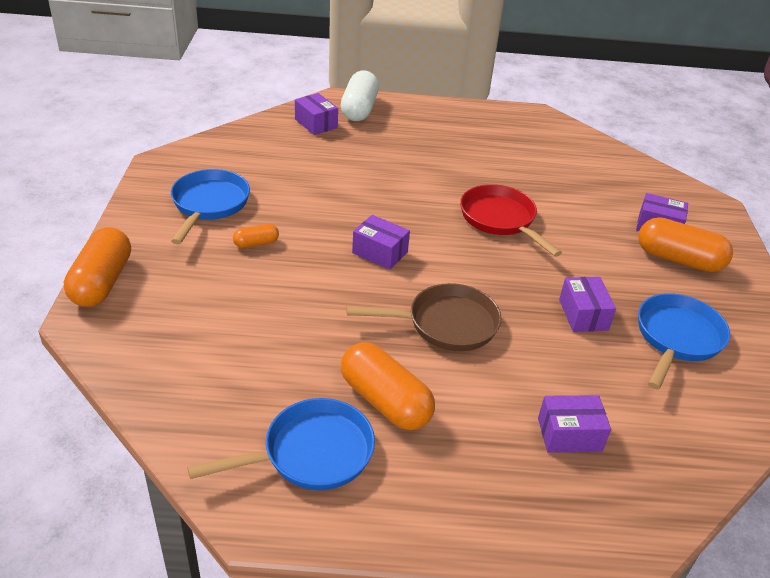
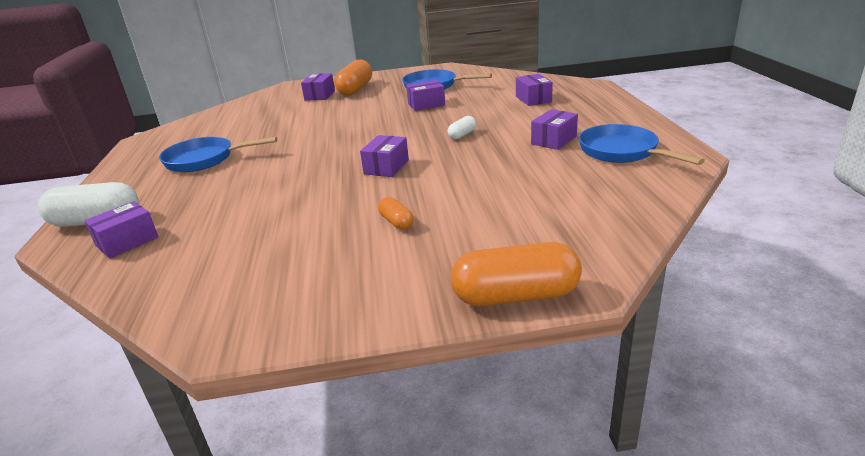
camera: 95 degrees left, 10 degrees down
(209, 204) = (330, 268): blue pan -> blue pan (204, 160)
(385, 401) = (554, 140): orange capsule -> purple box
(446, 324) = (462, 135): brown pan -> white capsule
(500, 219) = (323, 134): red pan -> none

